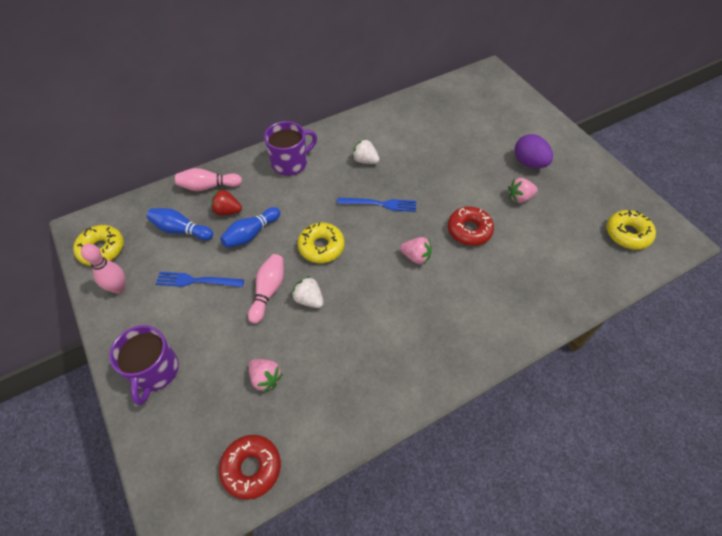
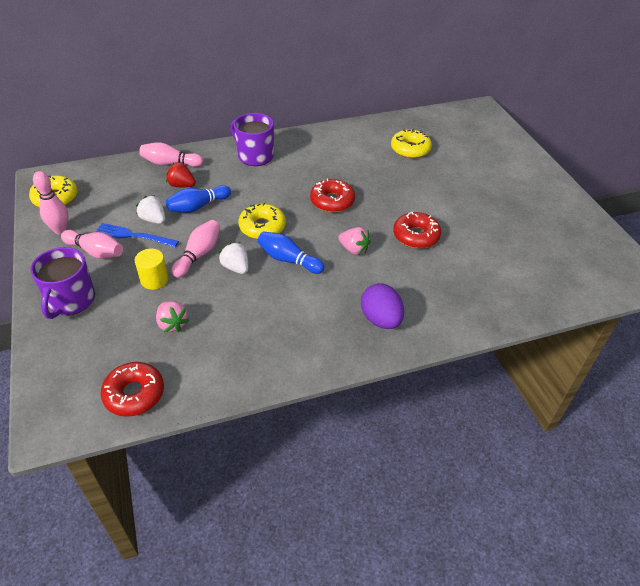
camera: 10 degrees right, 10 degrees down
(163, 307) = (96, 252): none -> pink bowling pin
(181, 230) = (133, 194): blue bowling pin -> blue bowling pin (288, 260)
(232, 330) = (154, 280): none -> yellow cylinder
(290, 163) = (255, 156): purple mug -> purple mug turned 120 degrees counterclockwise
(365, 160) = (329, 164): white strawberry -> white strawberry (154, 220)
(380, 204) = (332, 201): blue fork -> red donut
(519, 198) = (477, 216): pink strawberry -> none
(529, 163) = (497, 189): purple egg -> purple egg (381, 319)
(627, 234) = (585, 264): yellow donut -> yellow donut (410, 149)

